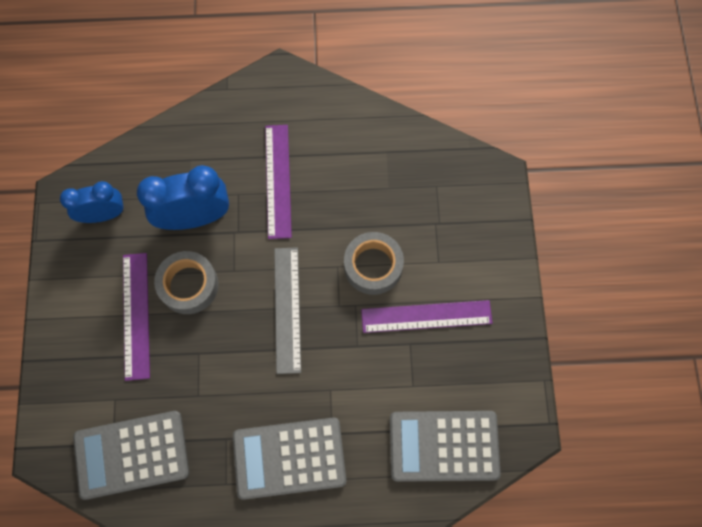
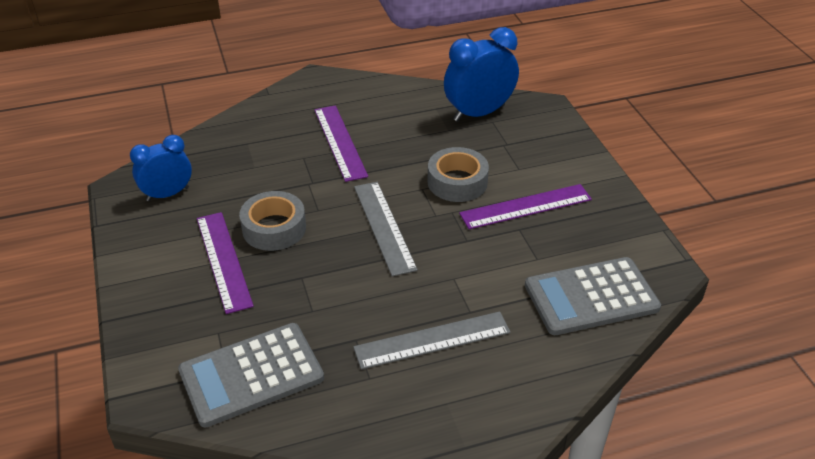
camera: 15 degrees left, 30 degrees down
(195, 217) = (265, 180): blue clock -> blue clock (479, 113)
(289, 458) = (432, 340): grey calculator -> grey ruler

